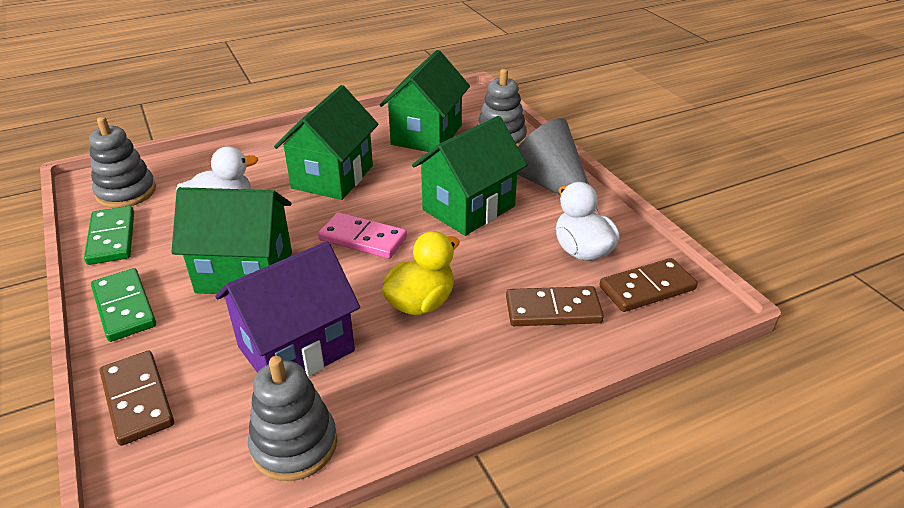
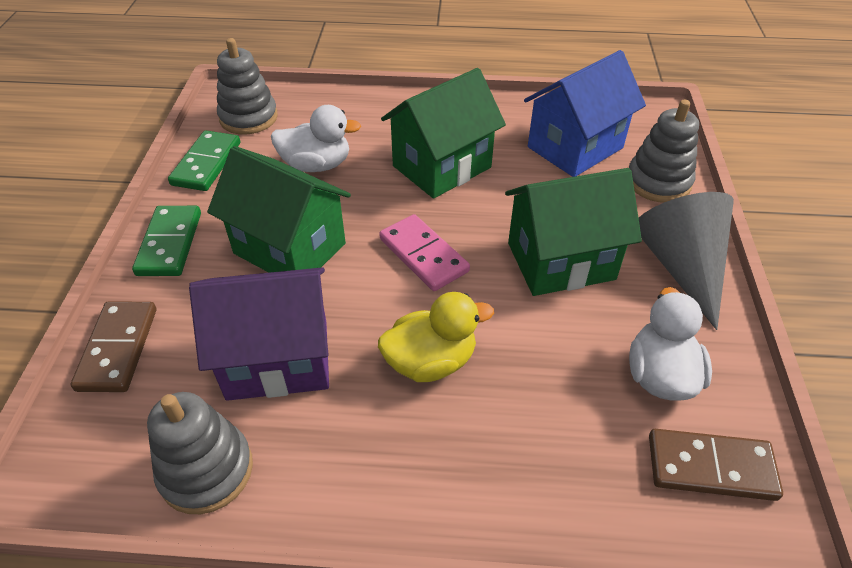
camera: 30 degrees right, 10 degrees up
(426, 135) = (575, 147): green house -> blue house
(553, 310) = (570, 441): brown domino -> none

